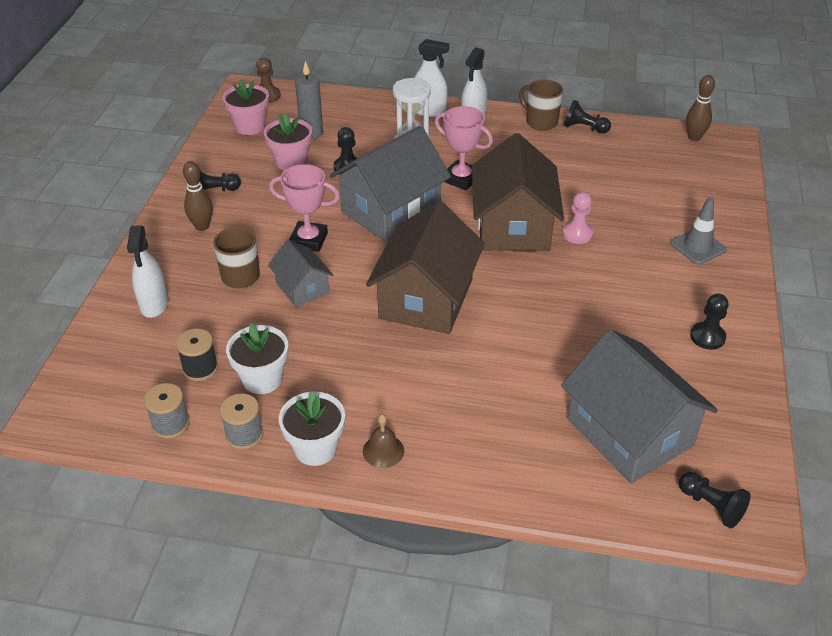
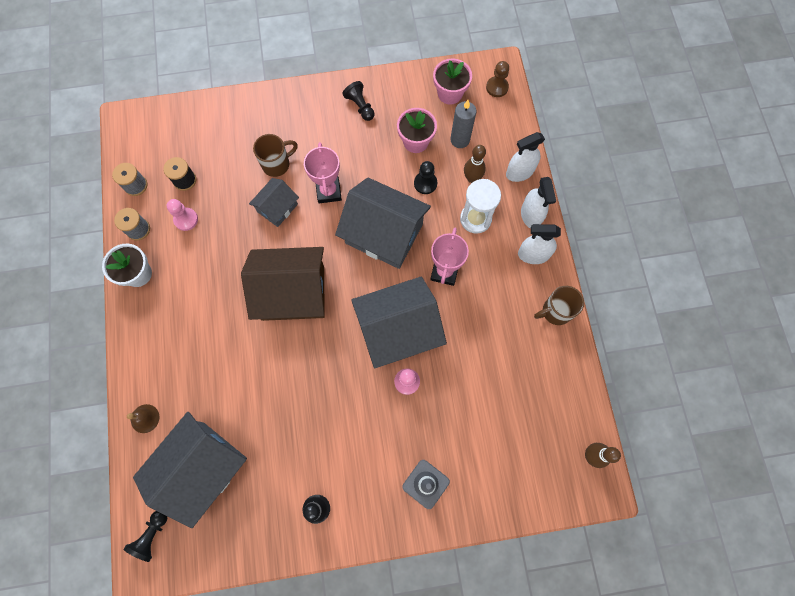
camera: 70 degrees right, 30 degrees up
(154, 304) = (232, 126): white spray bottle -> white spray bottle (519, 172)
(202, 226) = (318, 117): brown bowling pin -> brown bowling pin (472, 178)
(262, 379) = (186, 219): white flower pot -> pink pawn
(383, 451) = (146, 314): brown bell -> brown bell (145, 418)
(513, 226) = (398, 329): brown house -> grey house
(540, 122) = (555, 311): brown mug -> brown mug turned 135 degrees counterclockwise
(584, 128) = (562, 351): black pawn -> none

